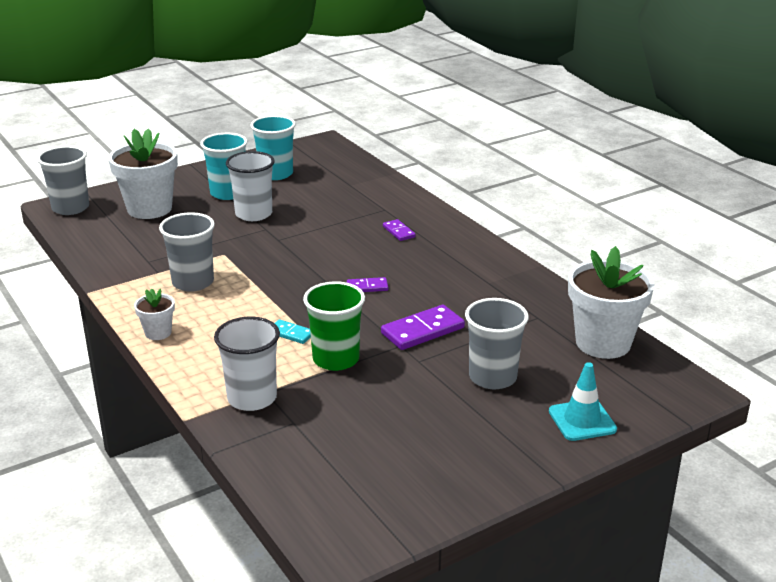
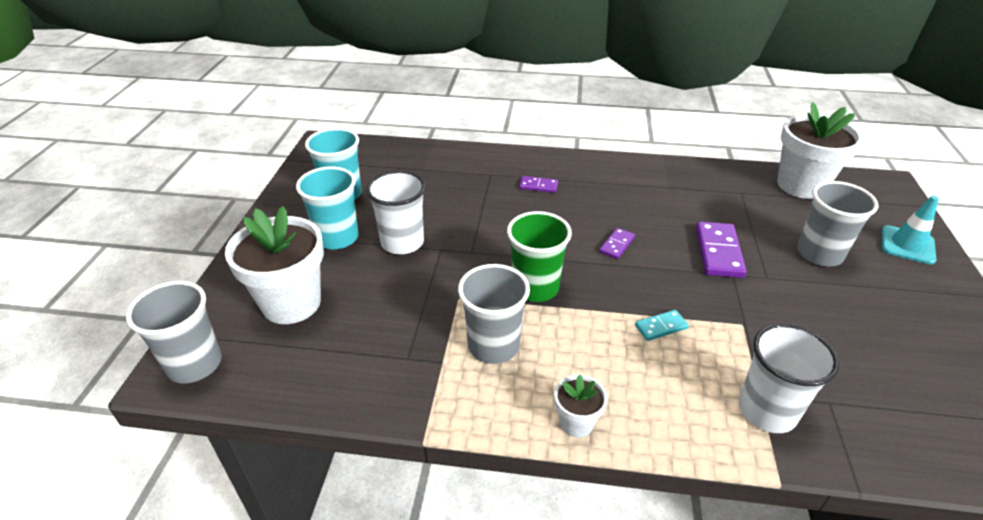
camera: 50 degrees left, 10 degrees up
(336, 359) = (730, 321): green cup -> green cup (535, 287)

